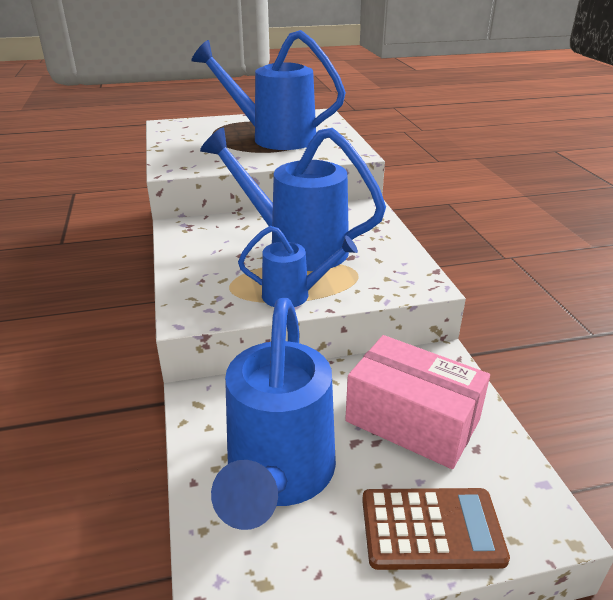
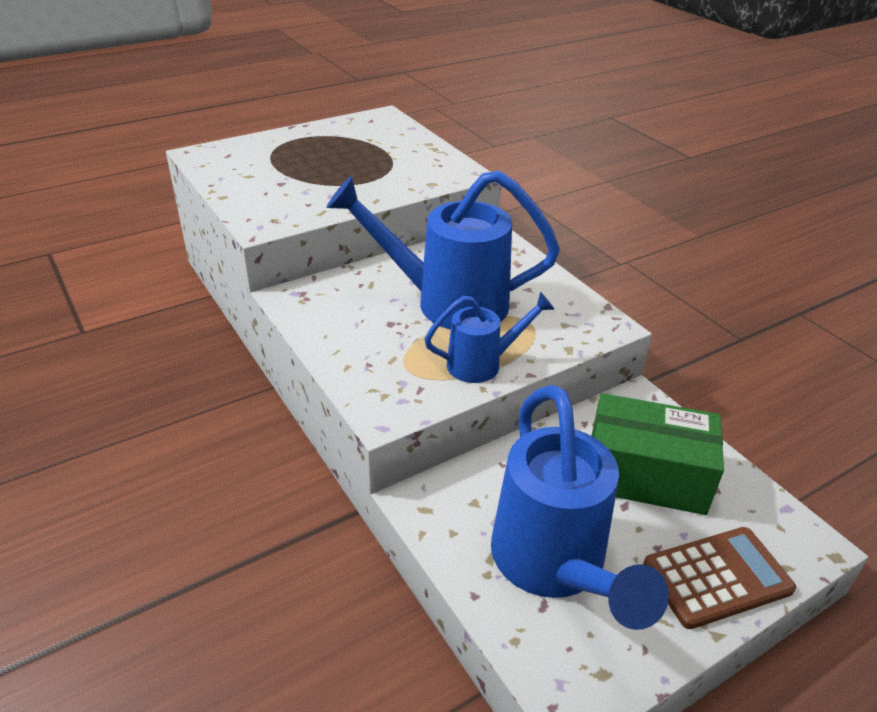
camera: 20 degrees left, 5 degrees up
(274, 138) = (354, 161): blue watering can -> none
(412, 421) = (646, 475): pink box -> green box

